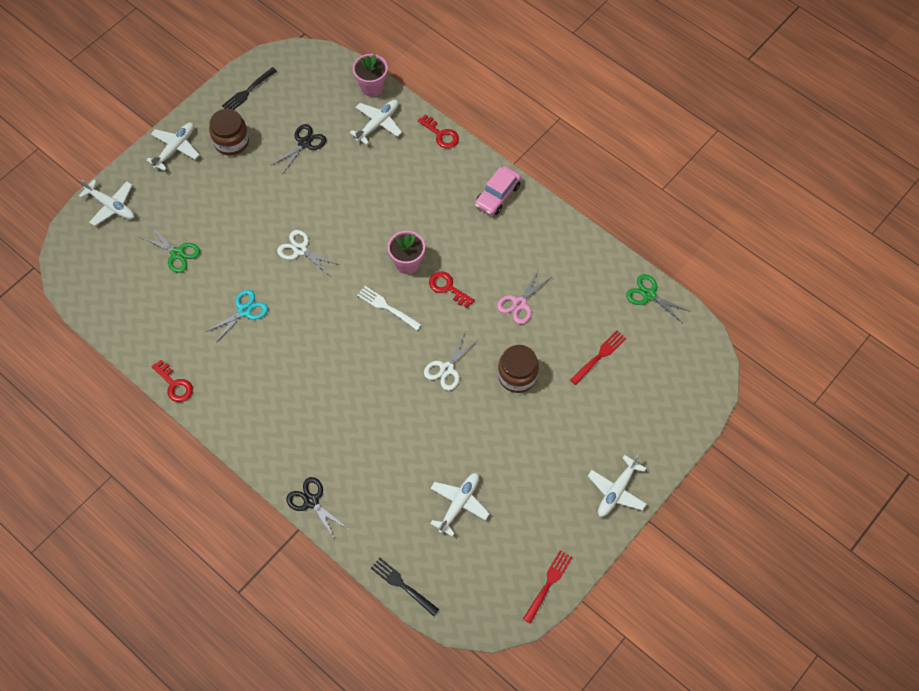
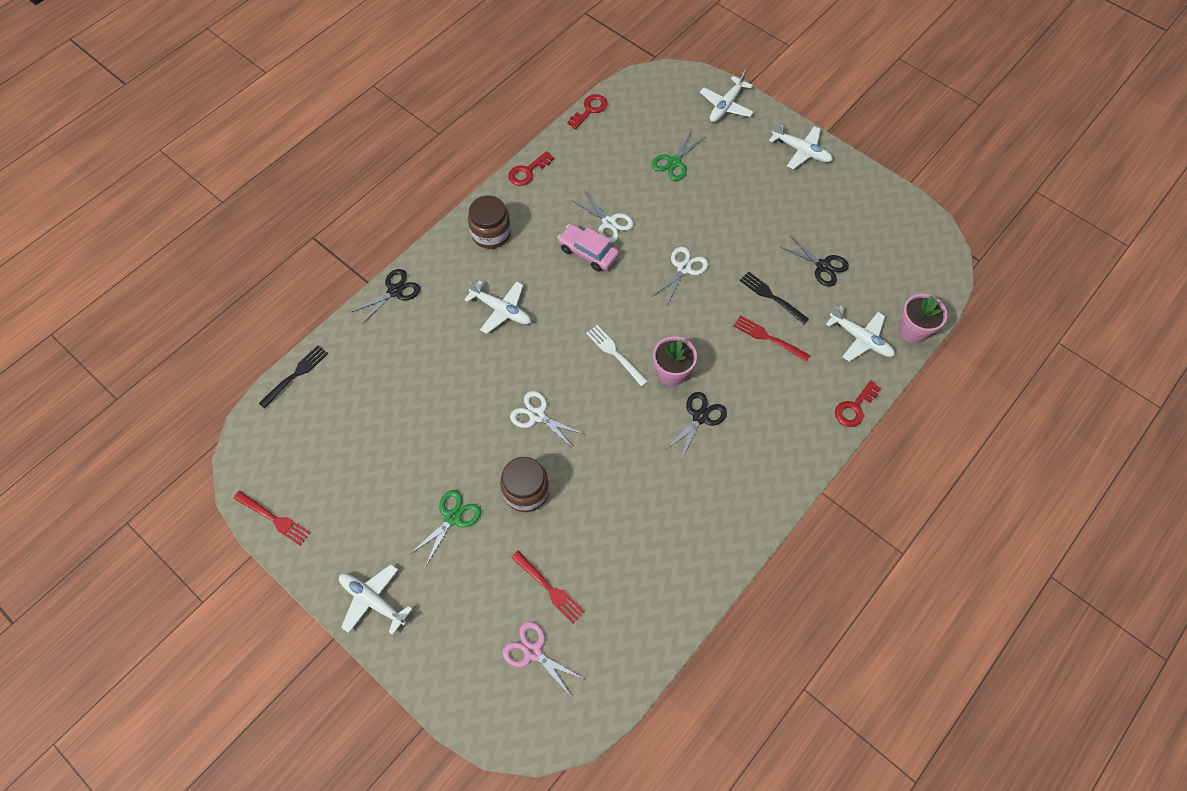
camera: 90 degrees right, 0 degrees up
(231, 141) = (816, 198): brown jar -> brown jar (491, 233)
(244, 311) = (609, 223): turquoise scissors -> white scissors
(247, 91) = (885, 209): black fork -> black fork (771, 296)
(374, 189) = (768, 338): none -> red fork
(386, 307) = (615, 353): white fork -> white fork turned 75 degrees counterclockwise
(447, 288) = (641, 416): red key -> red key (590, 110)
(449, 243) = (700, 417): none -> black scissors
(459, 504) = (376, 428): white plane -> white plane (501, 310)
(497, 195) = (772, 472): pink car -> pink car (588, 252)
(519, 303) = (621, 495): pink scissors -> pink scissors (533, 652)
(649, 295) = (636, 657): green scissors -> green scissors (453, 517)

